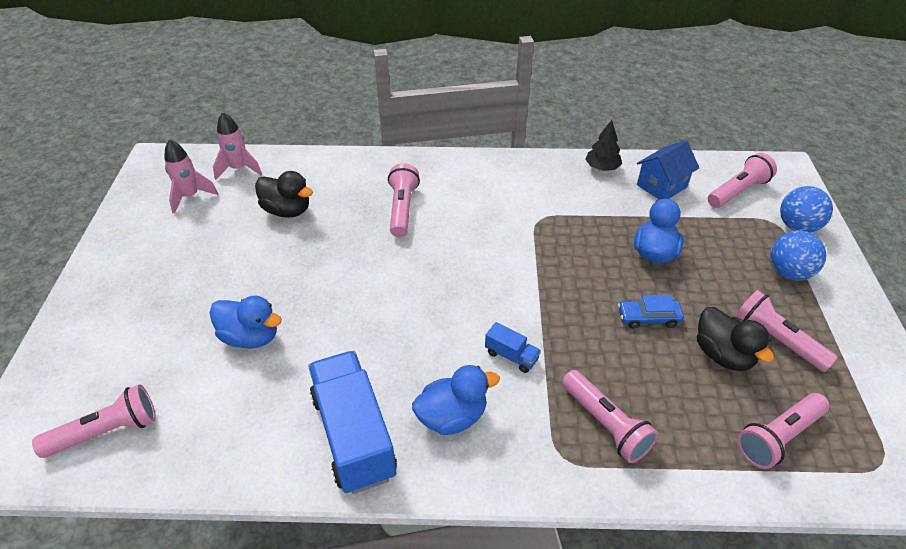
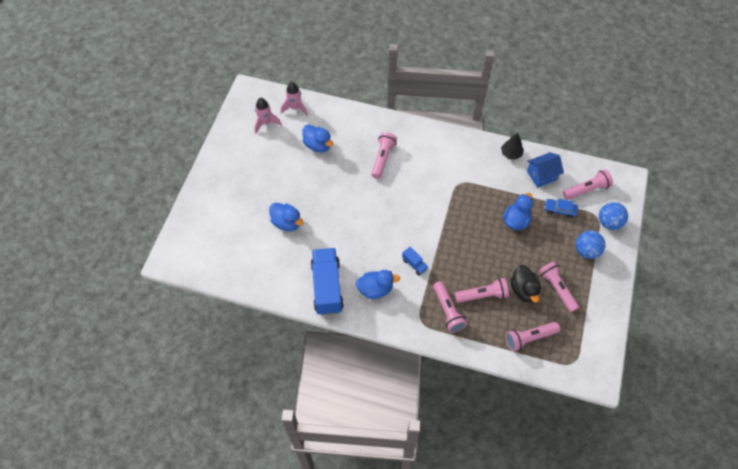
camera: 15 degrees right, 15 degrees up
(106, 432) = (215, 258): pink flashlight -> pink flashlight (482, 295)
(287, 210) = (318, 145): black duck -> blue duck
(648, 317) = (494, 260): blue car -> blue car (560, 210)

